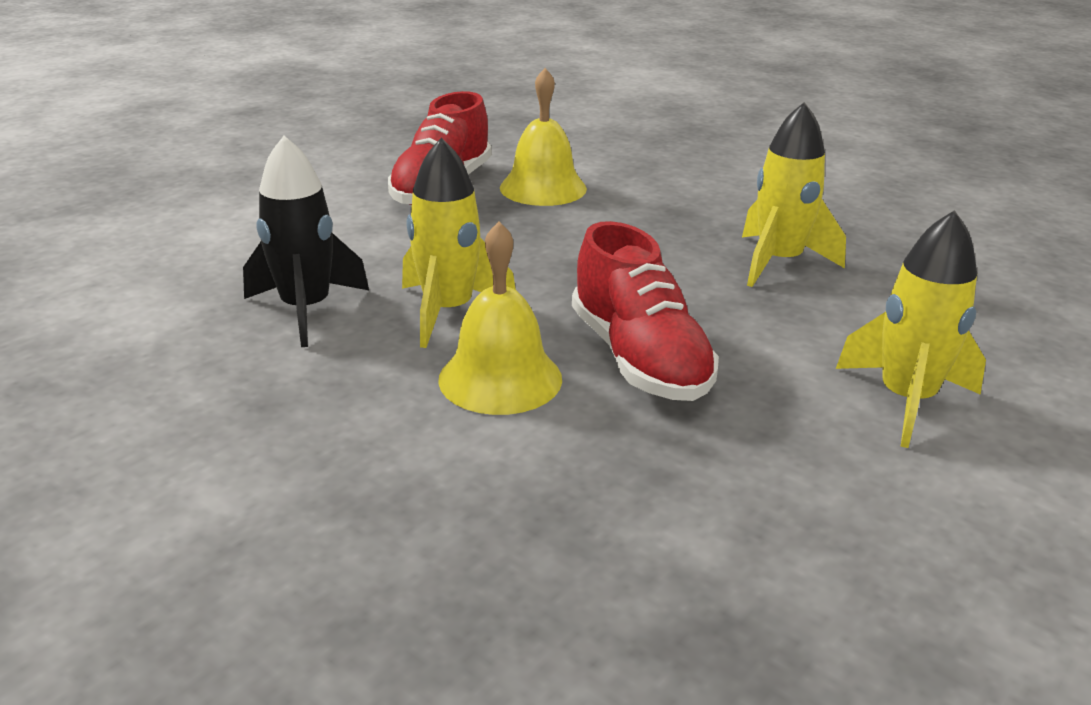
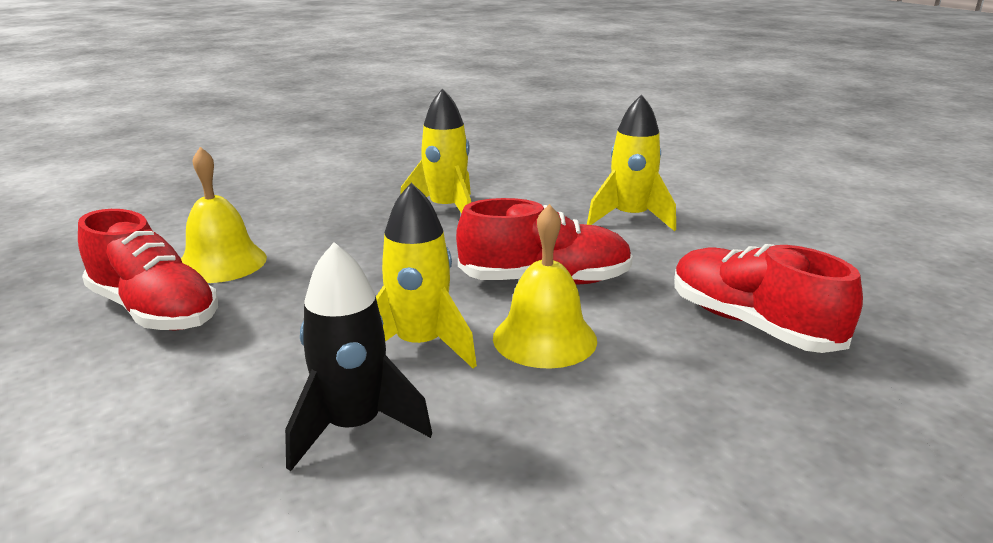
camera: 70 degrees left, 5 degrees down
(633, 538) = (751, 324): none -> red shoe

